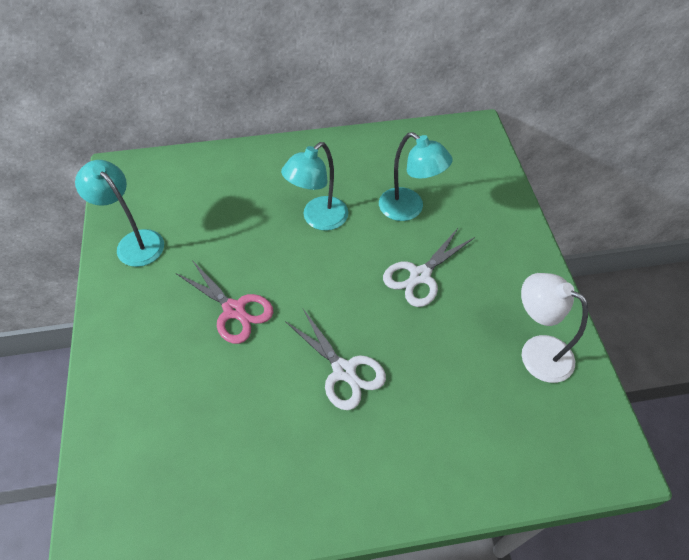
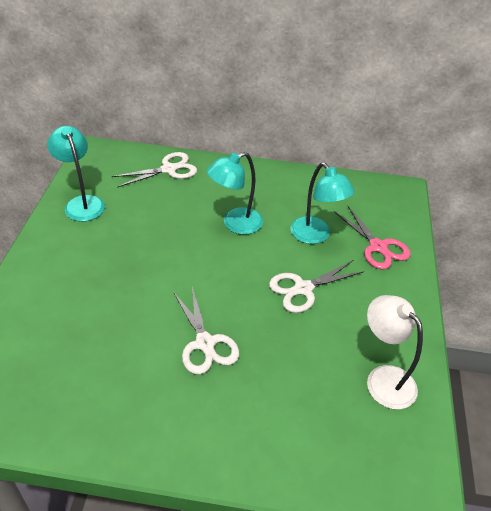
camera: 15 degrees right, 10 degrees down
(217, 171) = (169, 169): none -> white scissors
(234, 310) = (136, 272): pink scissors -> pink scissors (378, 247)

